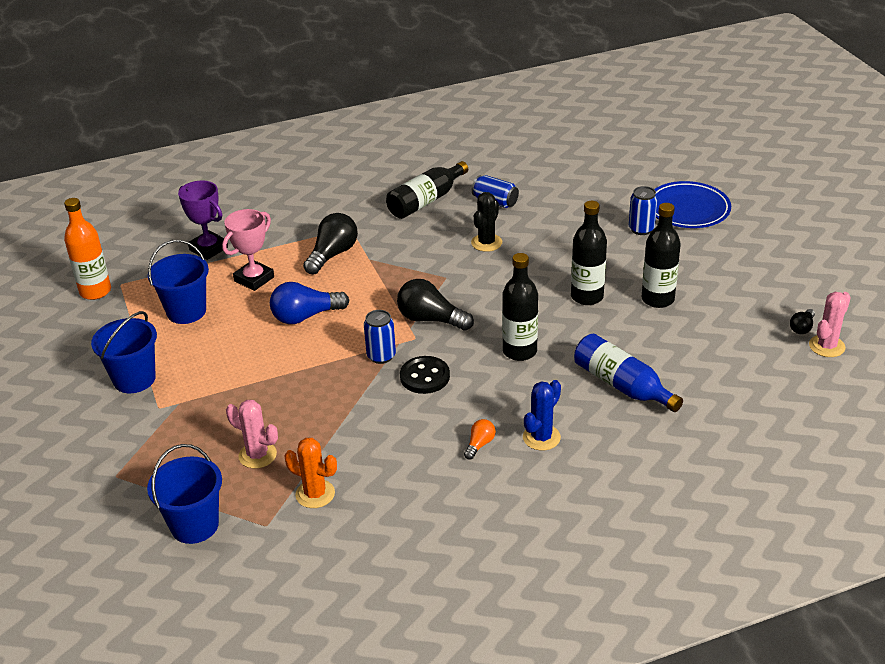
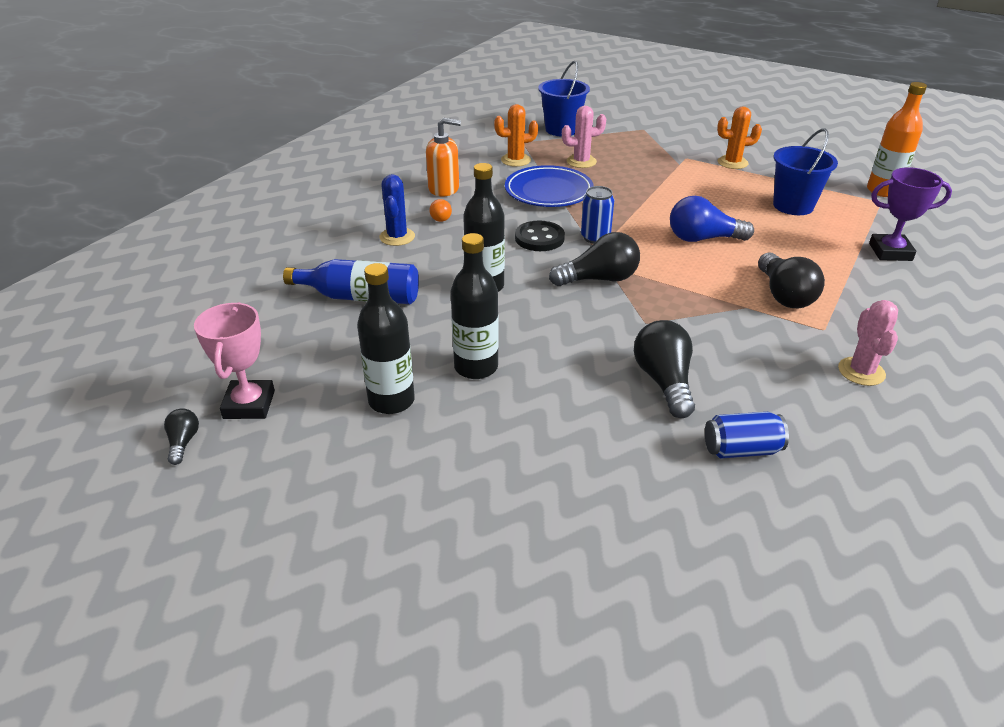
camera: 140 degrees right, 0 degrees up
(134, 379) = (732, 163): blue bucket -> orange cactus
(254, 279) = (800, 246): pink trophy -> pink trophy (249, 404)
(305, 316) = (703, 239): blue light bulb -> blue light bulb turned 120 degrees counterclockwise
(426, 201) = (817, 405): black bottle -> none
(436, 485) = (444, 188): none -> orange soap dispenser
(486, 243) = (664, 382): black cactus -> black light bulb
(641, 229) = (500, 505): blue can -> none
(688, 209) = (461, 592): blue plate -> blue plate (548, 191)
(826, 346) = (143, 430): pink cactus -> pink cactus (861, 371)

